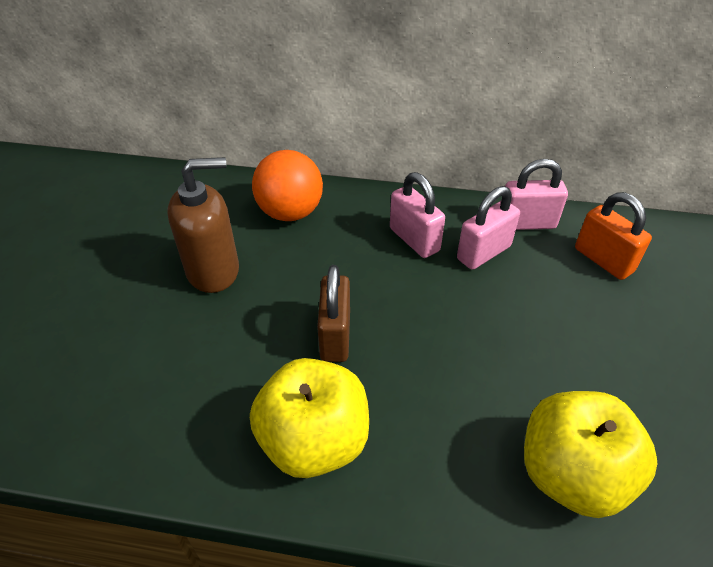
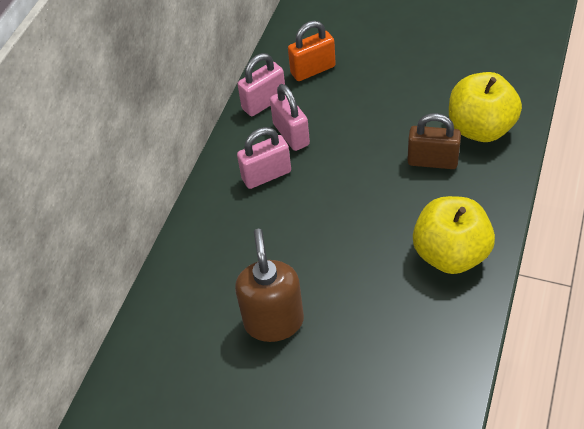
camera: 75 degrees left, 5 degrees up
(290, 212) = (209, 261): orange ball -> none
(335, 336) = (361, 236): brown padlock -> brown padlock (432, 161)
(526, 223) = (264, 102): pink padlock -> pink padlock turned 45 degrees clockwise

